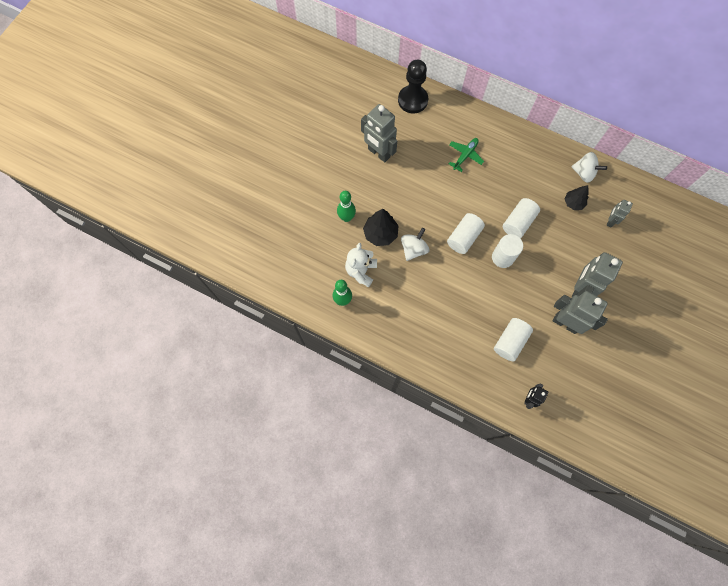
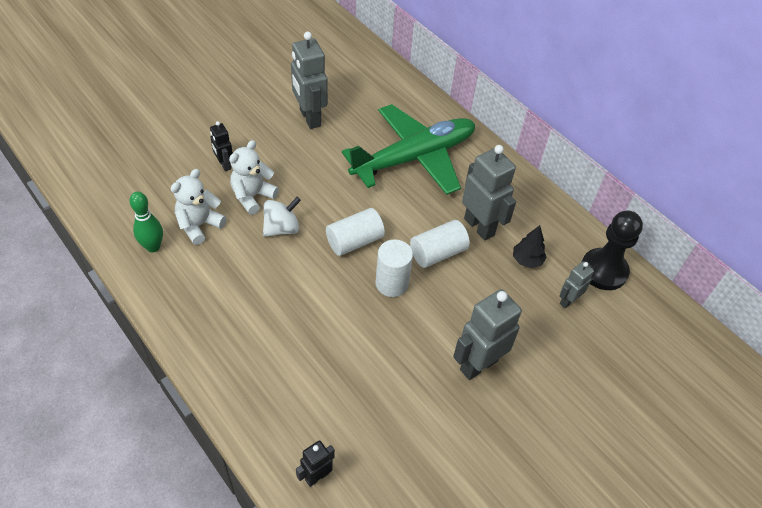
camera: 20 degrees right, 20 degrees down
(346, 217) = (224, 165): green bowling pin -> black robot
(380, 234) = (252, 196): black tree -> white teddy bear
(412, 100) = (386, 84): black pawn -> black pawn (603, 270)
(465, 155) = (413, 158): green plane -> green plane, size x2.45
(510, 342) = (337, 388): white cylinder -> none
(565, 323) = (432, 399): grey robot -> grey robot (479, 226)
(584, 173) = (560, 233): white spinning top -> none

